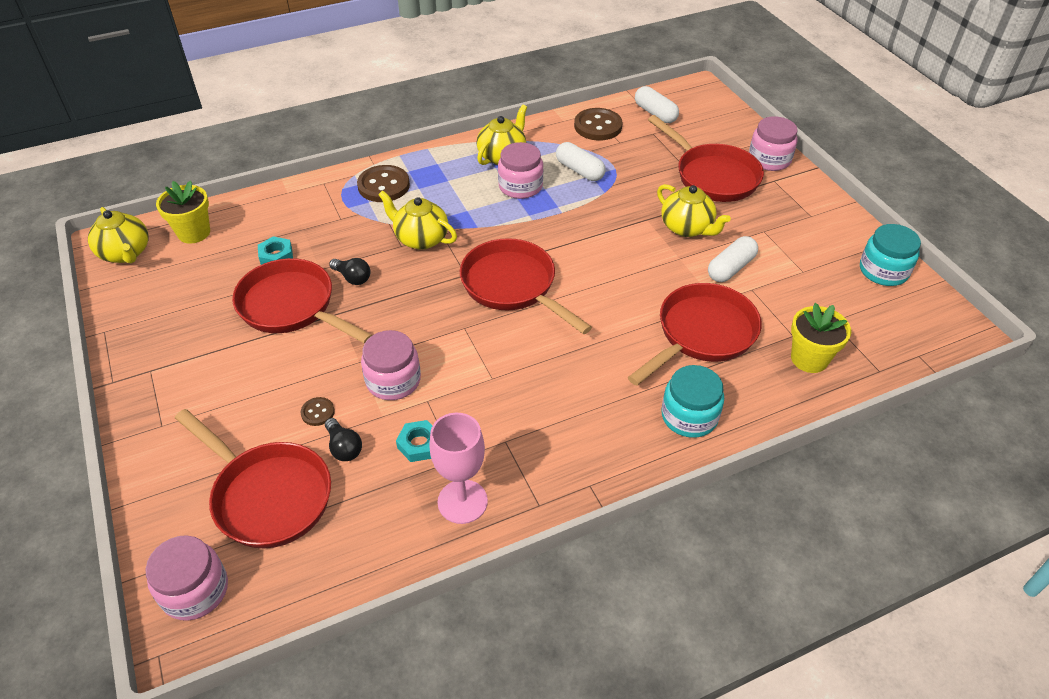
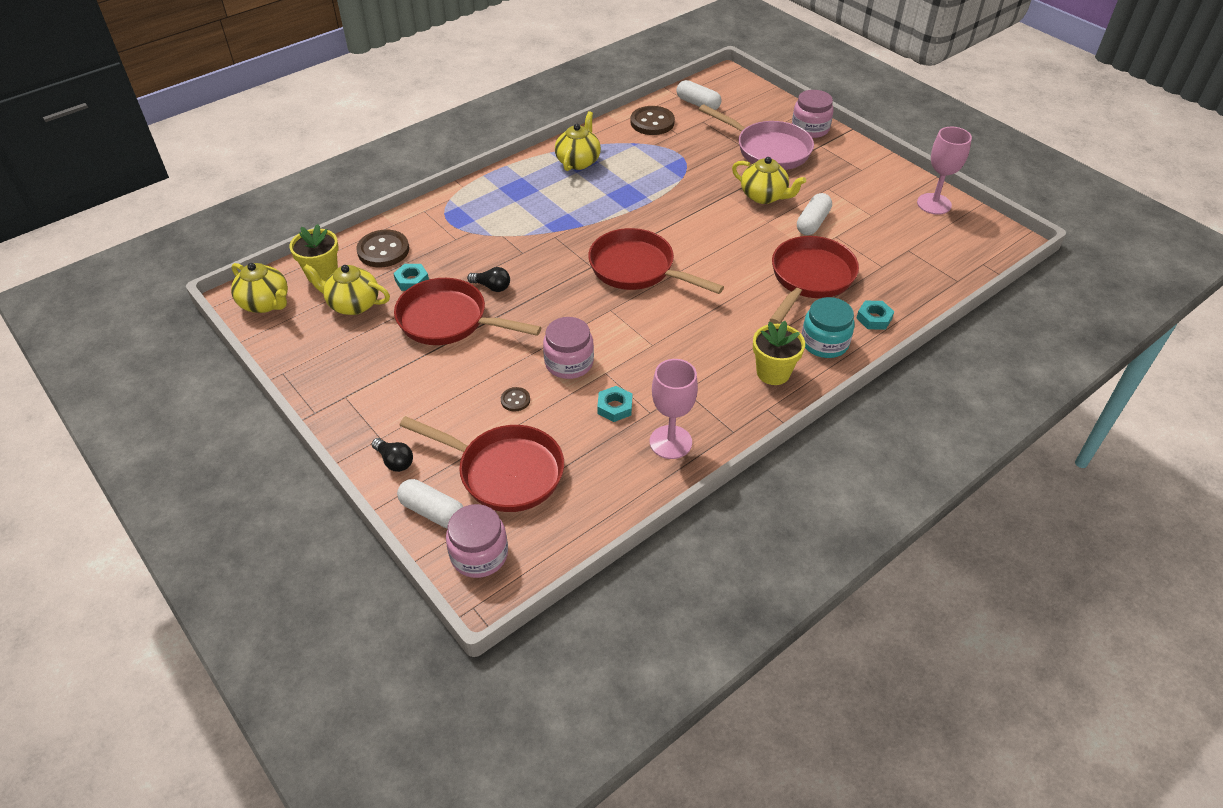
camera: 15 degrees left, 0 degrees up
(344, 447) = (552, 422): black light bulb -> black light bulb (395, 461)
(383, 185) = (482, 204): brown button -> brown button (383, 250)
(421, 239) = (537, 244): yellow teapot -> yellow teapot (353, 304)
(520, 186) = (606, 185): pink jar -> none
(579, 170) = (652, 163): white capsule -> white capsule (433, 512)
(713, 176) = (768, 150): red pan -> pink pan
(760, 398) = (874, 318): none -> turquoise nut
(809, 359) = (901, 282): yellow flower pot -> yellow flower pot (773, 373)
(883, 271) = (934, 204): turquoise jar -> pink goblet

